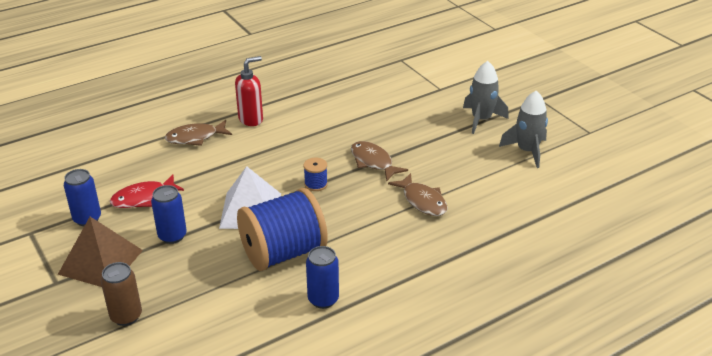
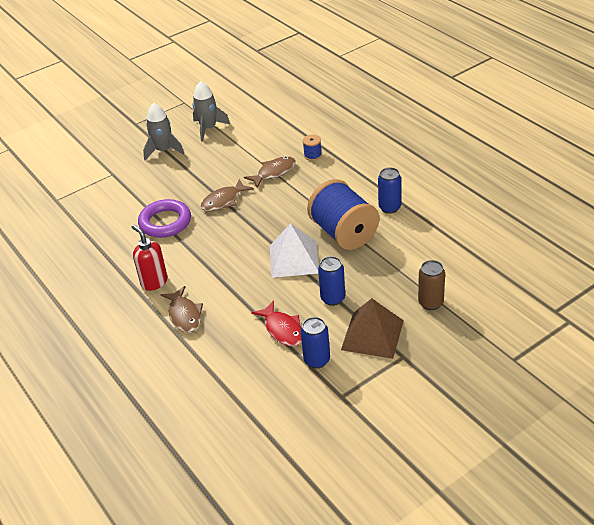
camera: 90 degrees left, 5 degrees up
(316, 184) = (255, 228): blue spool -> blue spool (312, 155)
(344, 124) = (165, 222): none -> purple ring

